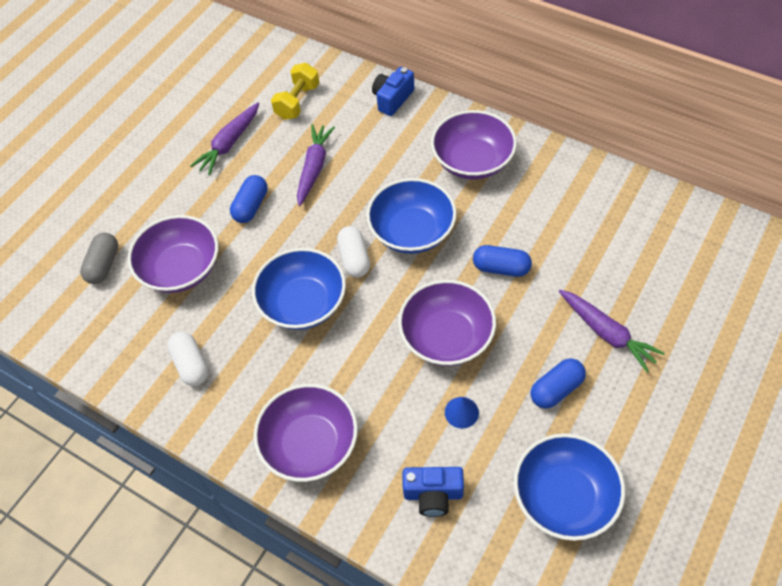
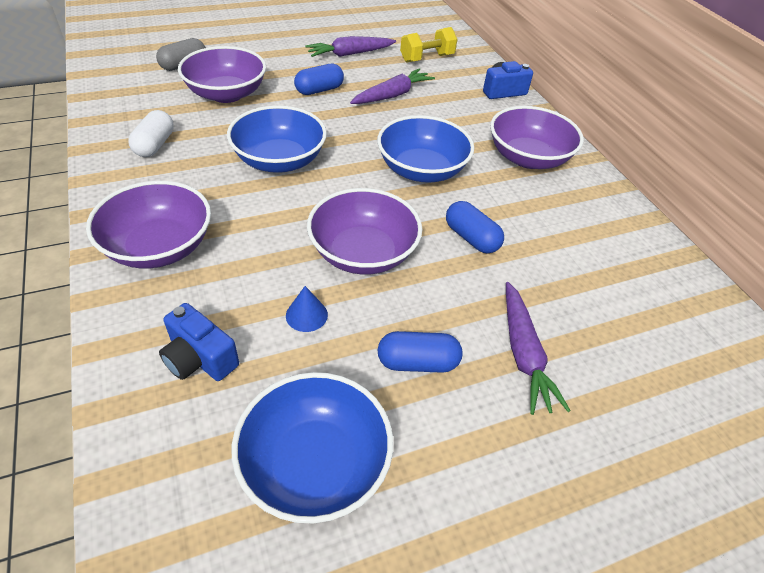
camera: 30 degrees right, 10 degrees down
(354, 259) = (353, 159): white capsule -> none

